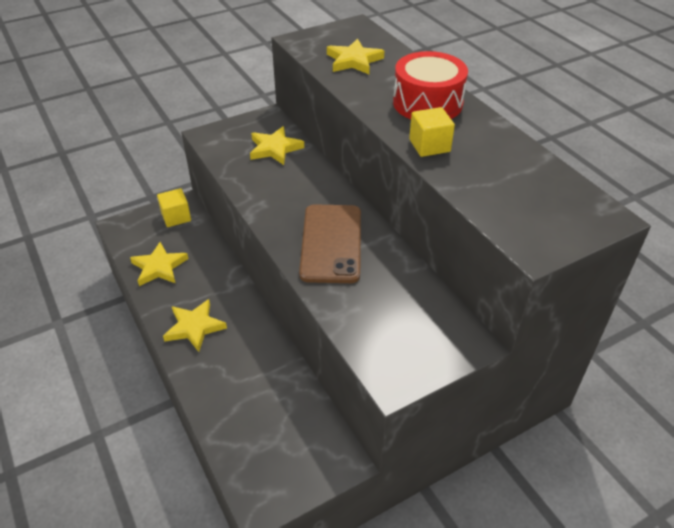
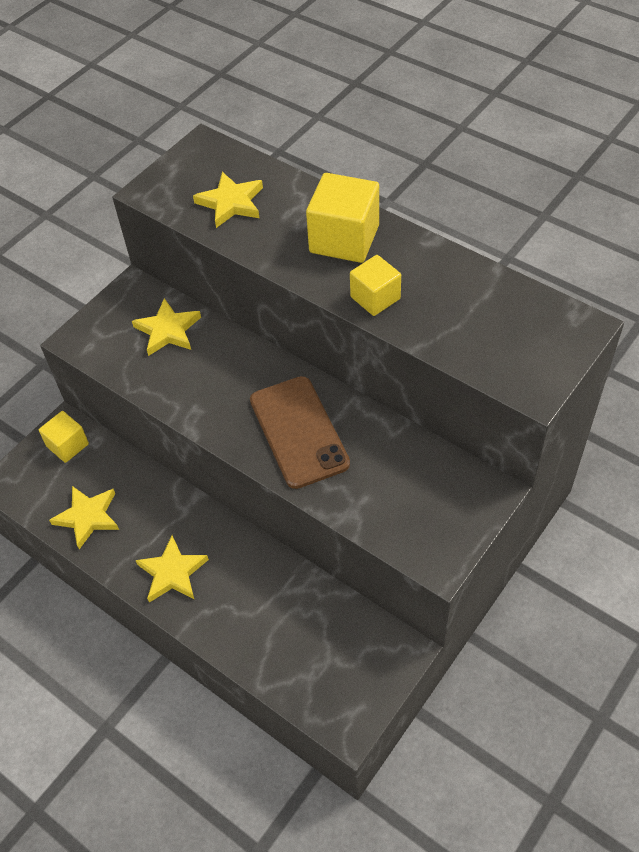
camera: 20 degrees left, 10 degrees up
(427, 103) = (344, 239): red drum -> yellow cube

